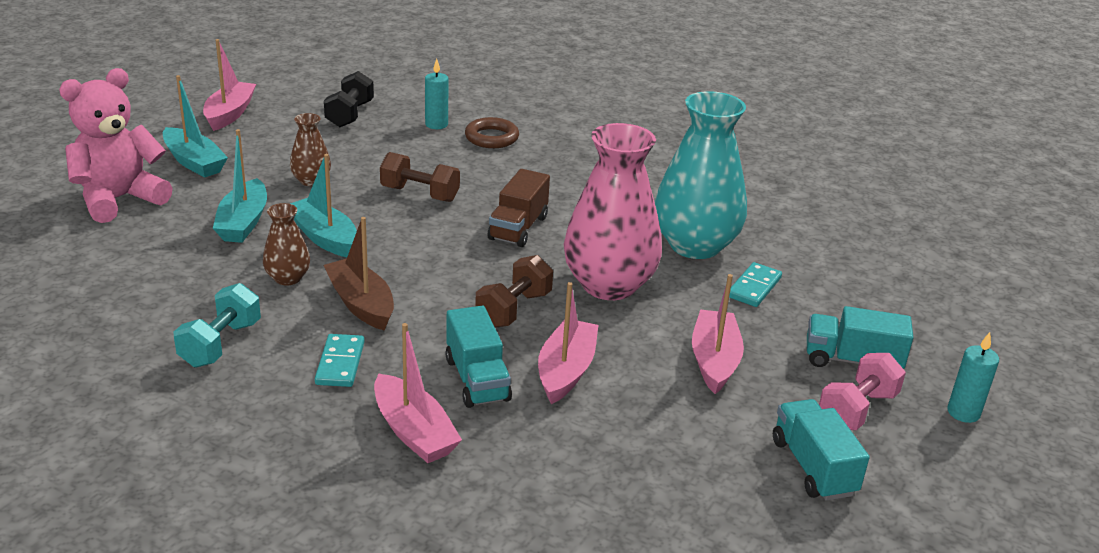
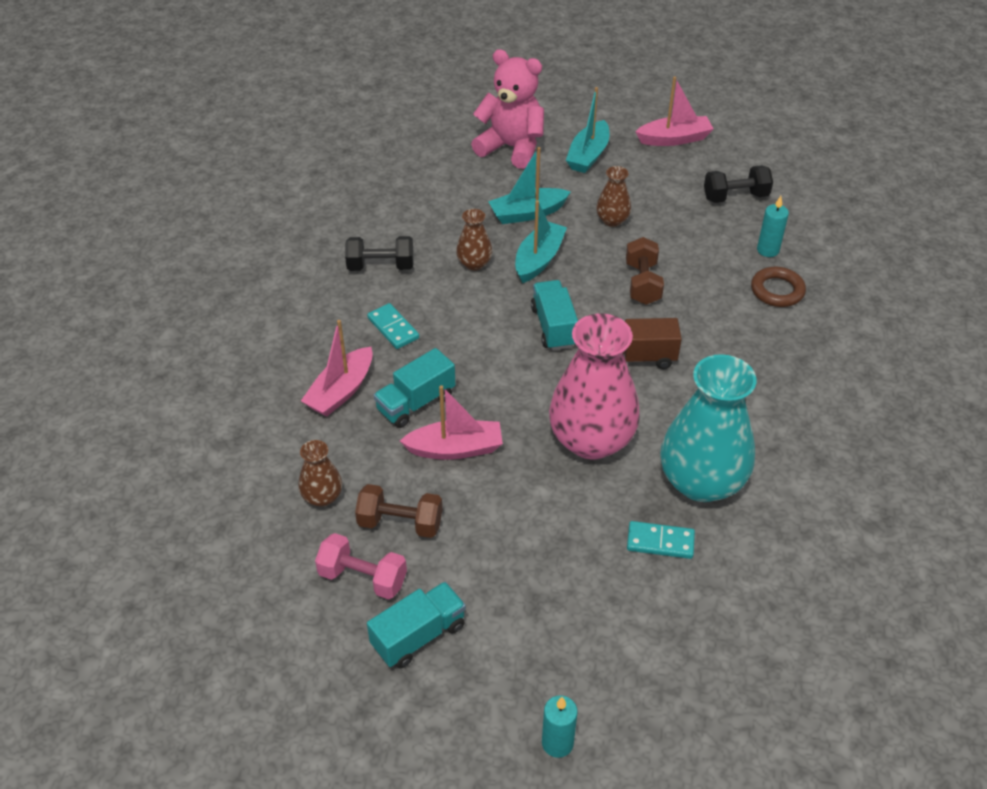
camera: 70 degrees right, 15 degrees up
(220, 344) = (381, 266): turquoise dumbbell -> black dumbbell
(340, 363) = (393, 328): turquoise domino -> turquoise domino turned 75 degrees clockwise
(361, 304) = (468, 311): brown boat -> none
(513, 309) = (516, 393): brown dumbbell -> brown dumbbell (400, 523)
(579, 491) = (322, 497): none -> brown vase
(714, 361) = (525, 538): pink boat -> none
(852, 360) = (588, 640): turquoise truck -> turquoise truck (553, 327)
(857, 410) = (514, 655): pink dumbbell -> pink dumbbell (363, 578)

